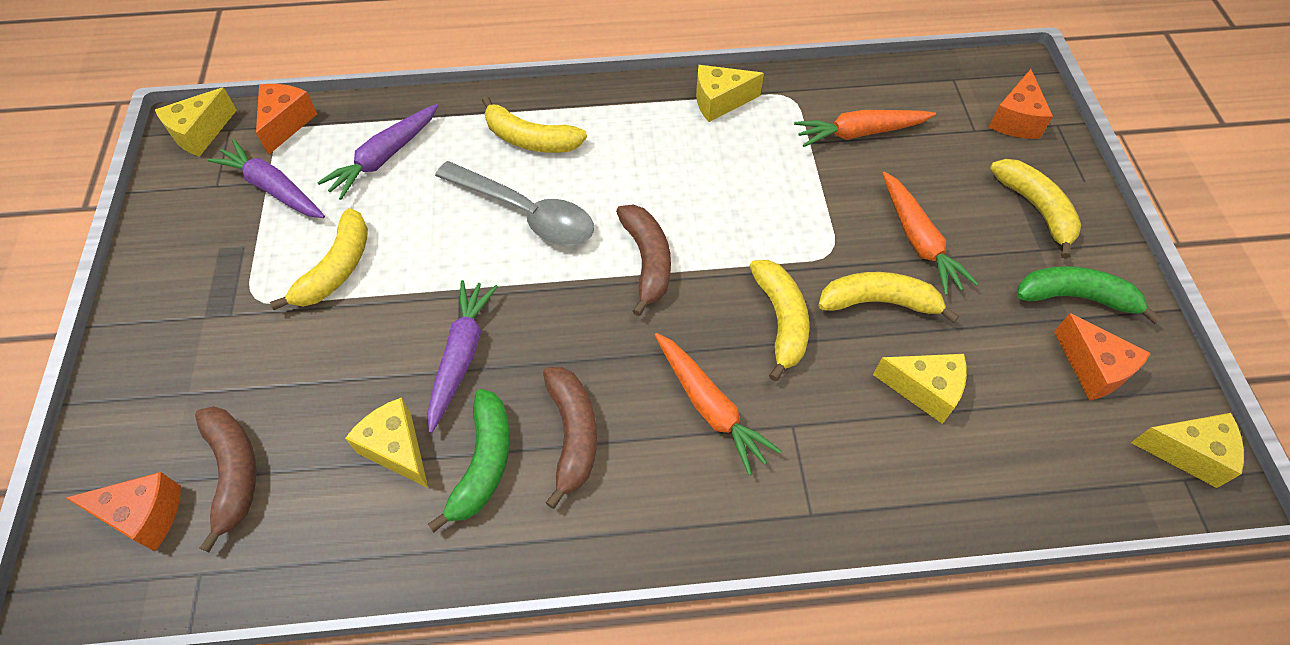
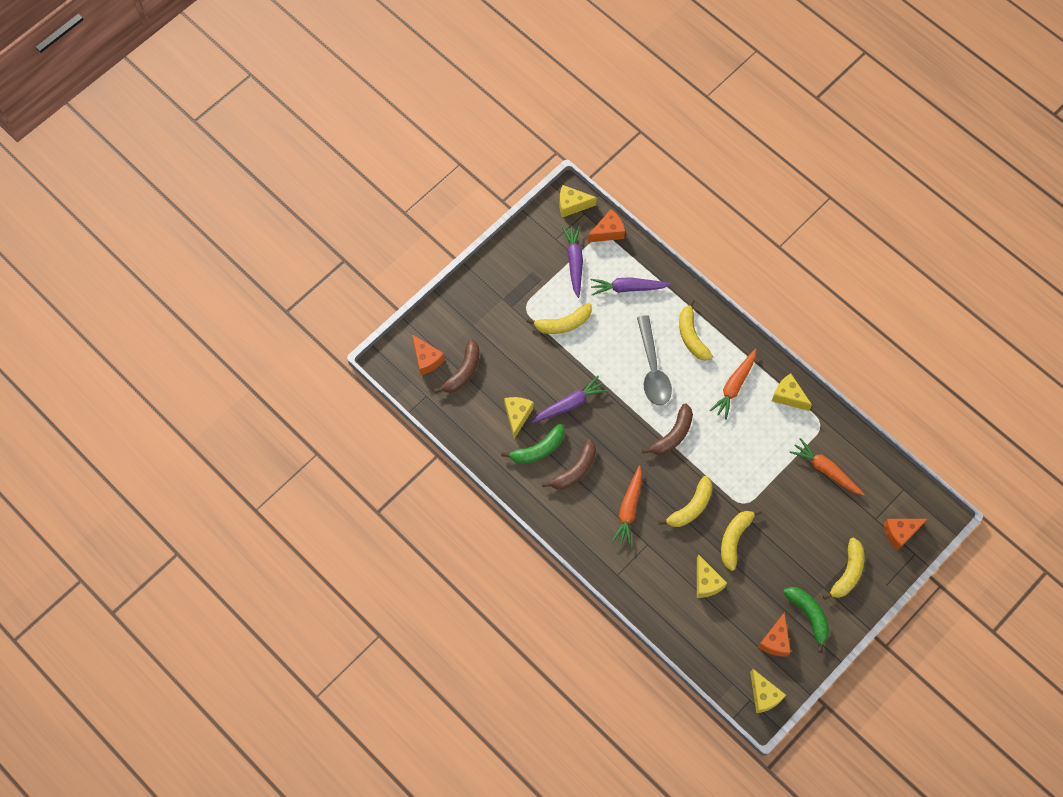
camera: 50 degrees right, 10 degrees up
(879, 302) = (734, 539): yellow banana -> yellow banana turned 120 degrees counterclockwise
(918, 240) = (783, 534): orange carrot -> orange carrot (734, 386)

